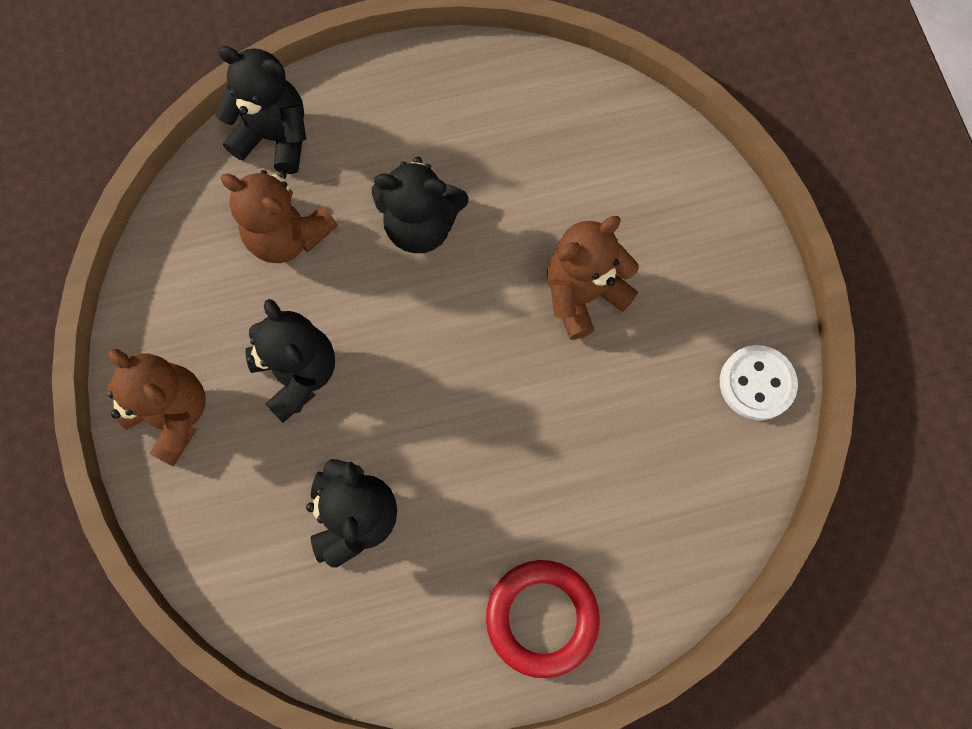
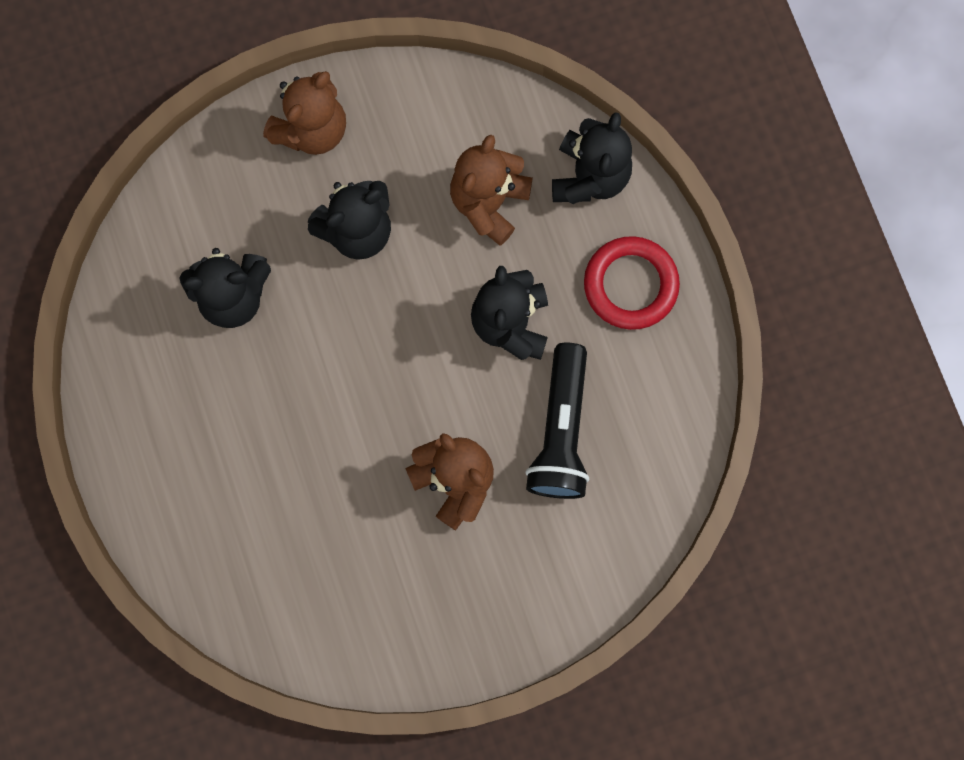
camera: 85 degrees right, 5 degrees up
(538, 188) = (561, 431): none -> black flashlight
(542, 618) = (156, 462): red ring -> red ring (630, 285)
(756, 383) = (379, 649): white button -> none

